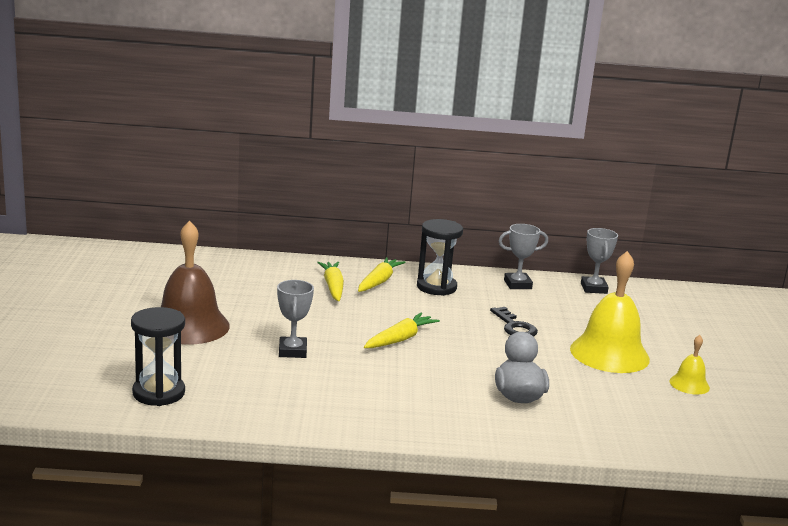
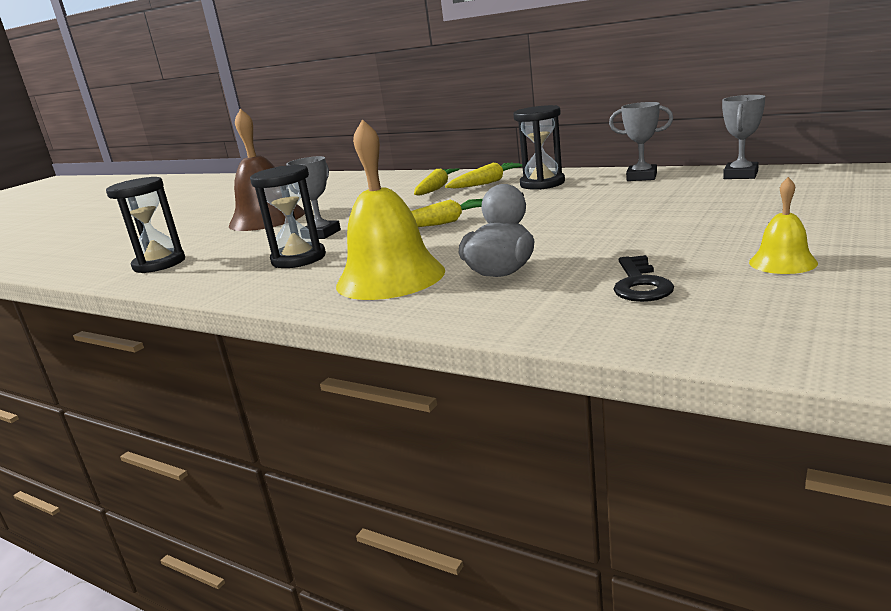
camera: 35 degrees right, 0 degrees up
(316, 384) = (299, 259): none -> black hourglass
(514, 327) = (588, 210): black key -> black key (640, 284)
(609, 353) = (688, 231): yellow bell -> yellow bell (390, 277)

